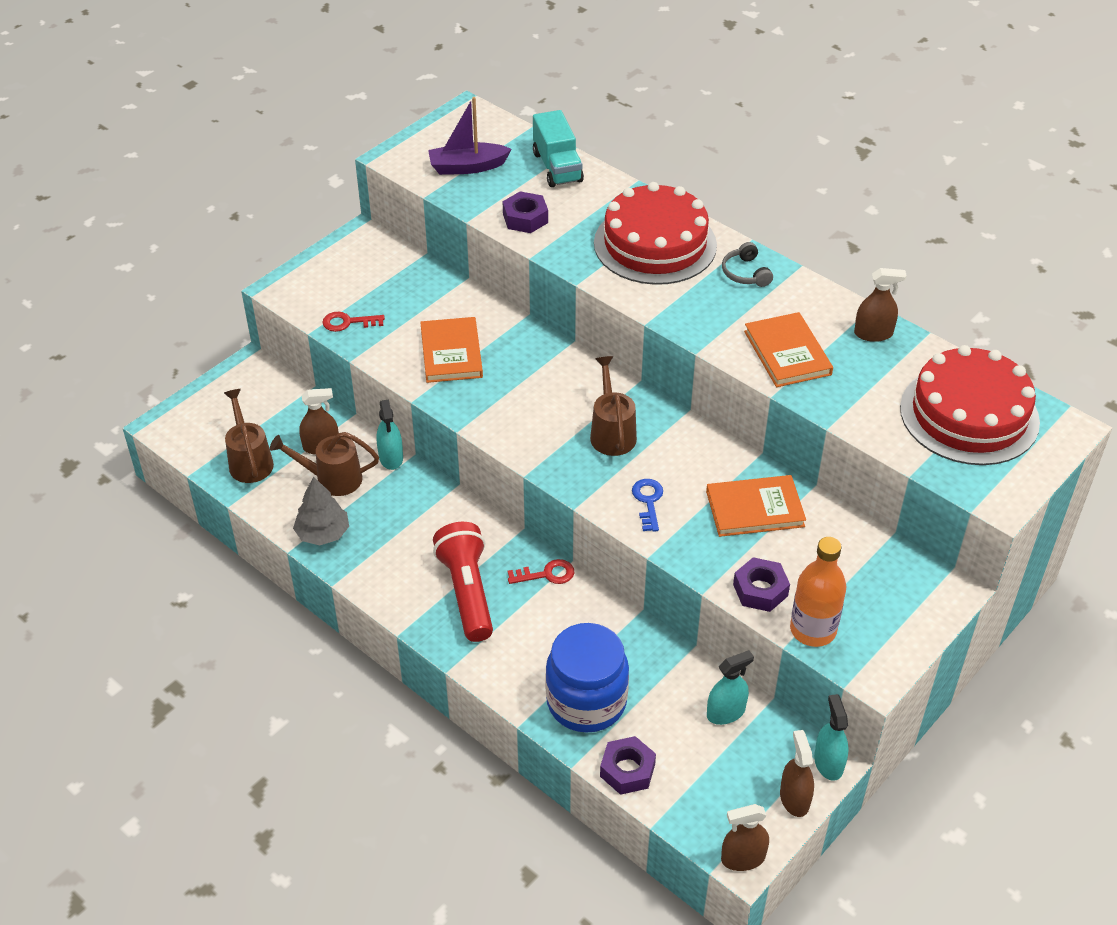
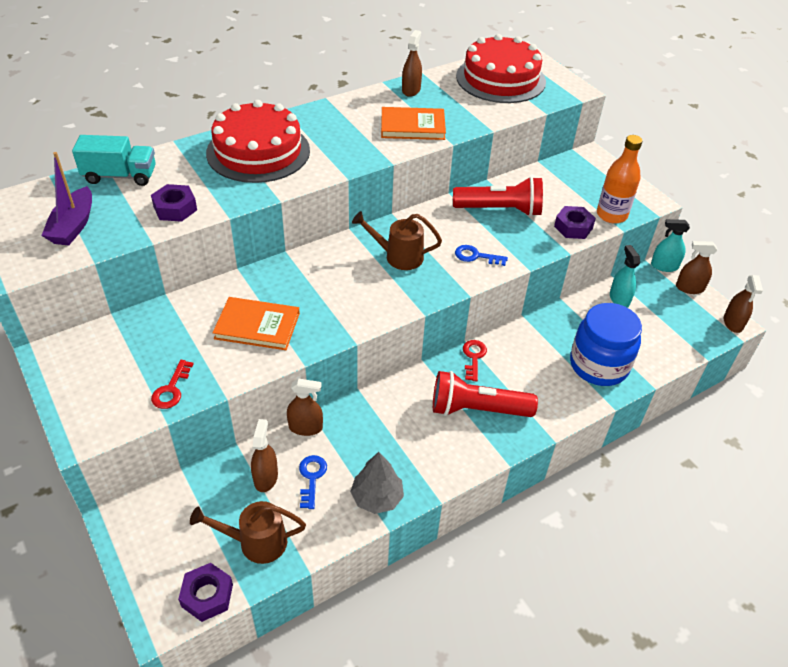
camera: 75 degrees left, 0 degrees up
(331, 479) = (312, 477): brown watering can -> blue key
(391, 457) = (305, 427): turquoise spray bottle -> brown spray bottle
(627, 770) = (660, 359): purple nut -> purple nut (207, 595)
(745, 273) = (319, 121): grey headphones -> none
(755, 509) = (500, 210): orange book -> red flashlight

